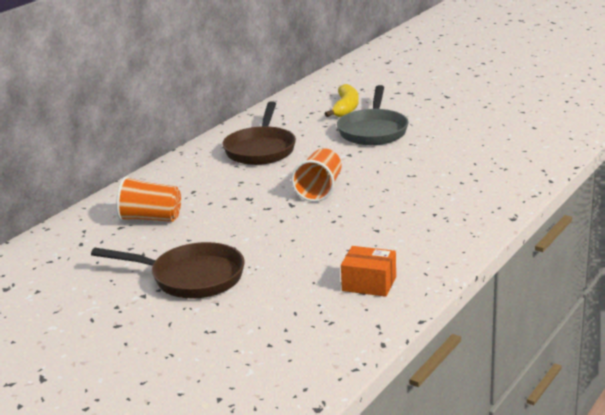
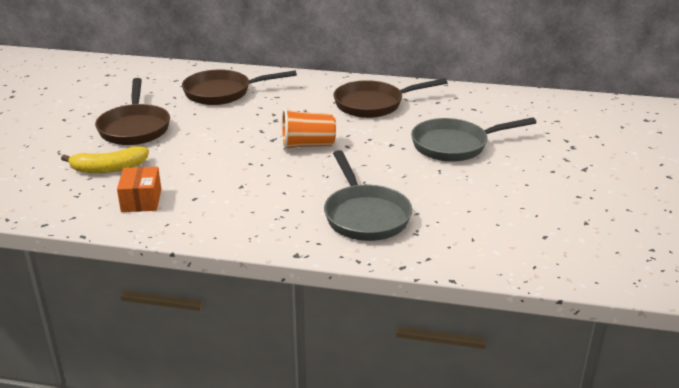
camera: 65 degrees right, 5 degrees up
(150, 218) = (223, 93): orange cup -> brown pan
(346, 108) = (498, 122): yellow banana -> yellow banana (109, 168)
(466, 183) = (365, 215): none -> grey pan

